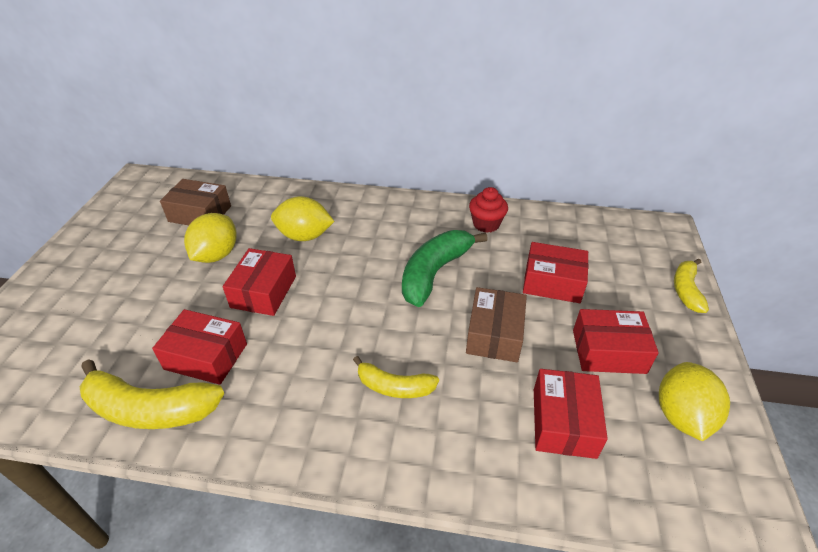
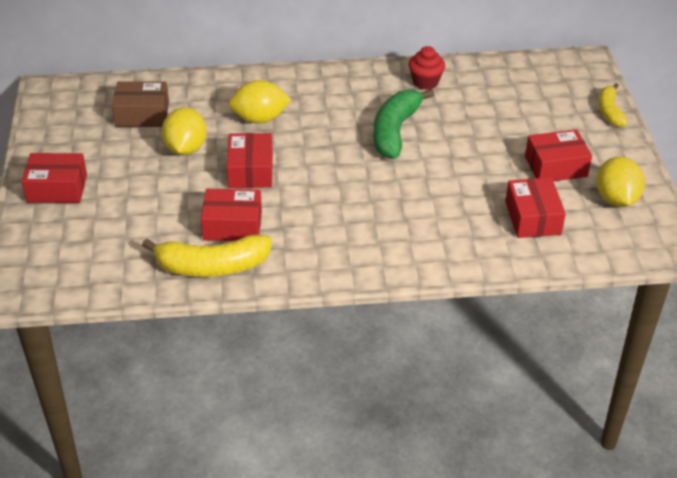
camera: 15 degrees left, 0 degrees up
(394, 387) = (398, 218): yellow banana -> none
(494, 334) = (463, 170): brown box -> none
(552, 282) = (499, 123): red box -> red box (57, 188)

